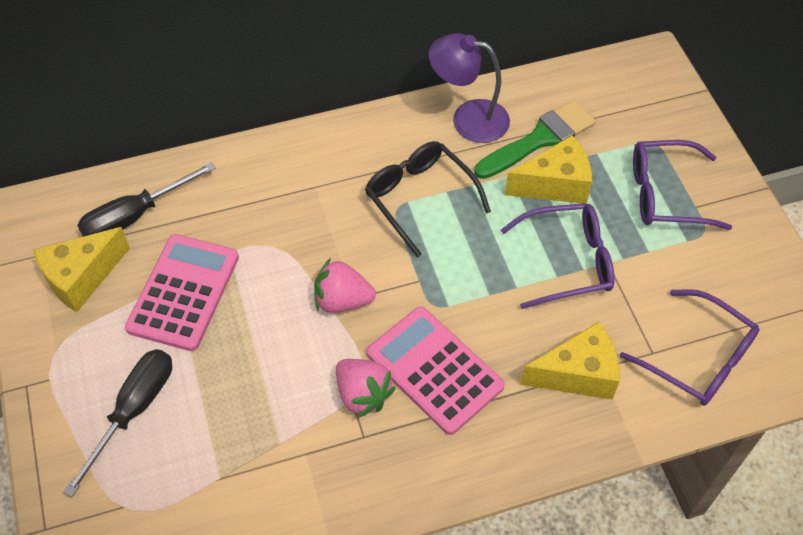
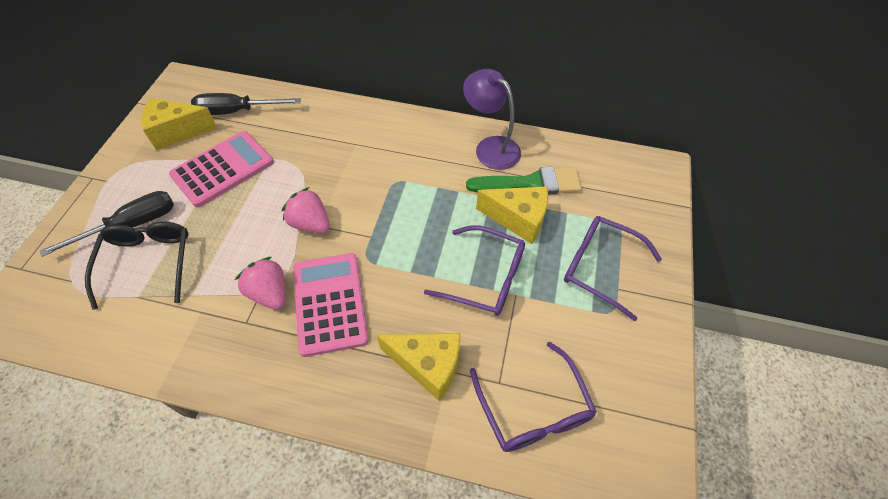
camera: 30 degrees right, 0 degrees up
(362, 394) = (269, 293): pink strawberry -> pink strawberry turned 150 degrees clockwise
(420, 198) = (416, 183): black glasses -> black glasses (148, 262)

